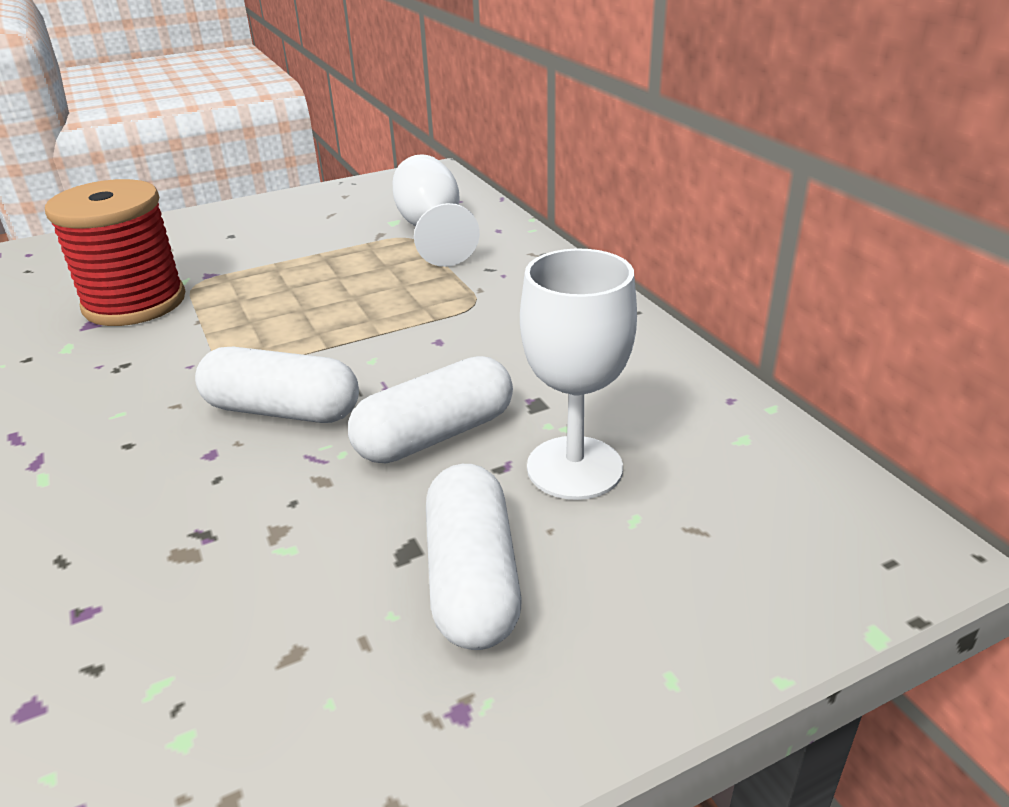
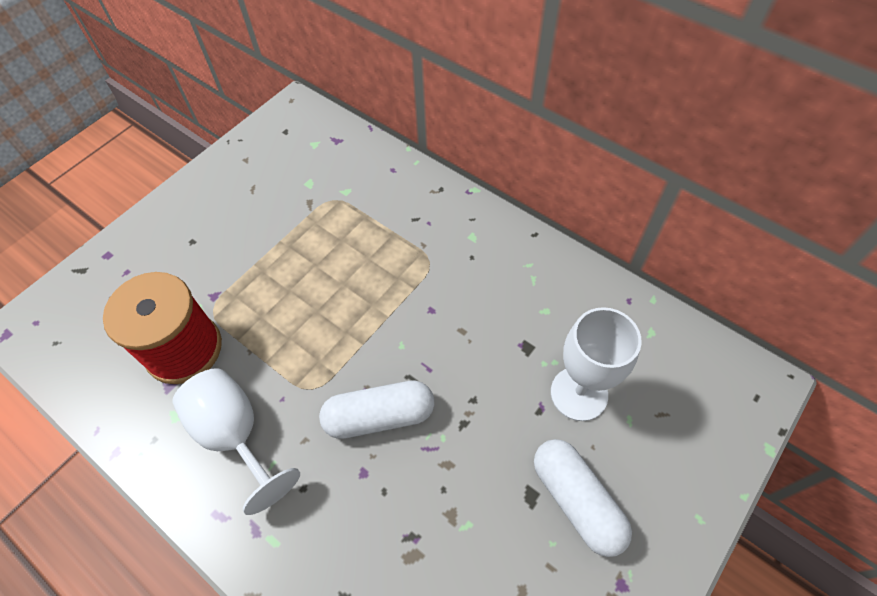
camera: 25 degrees left, 25 degrees up
(432, 231) = (346, 186): white goblet -> white goblet (236, 435)
(435, 435) = (487, 399): white capsule -> none

